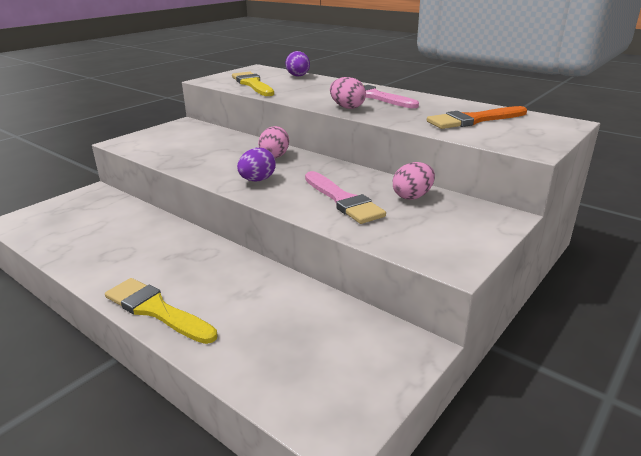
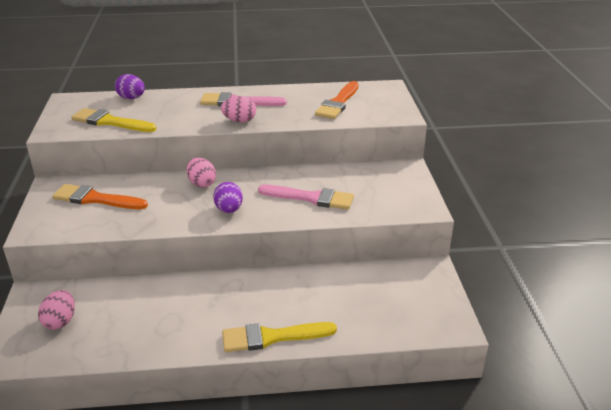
camera: 45 degrees left, 5 degrees up
(189, 139) = (95, 199): none -> orange brush
(412, 196) = (344, 175): pink egg -> pink egg (60, 321)

